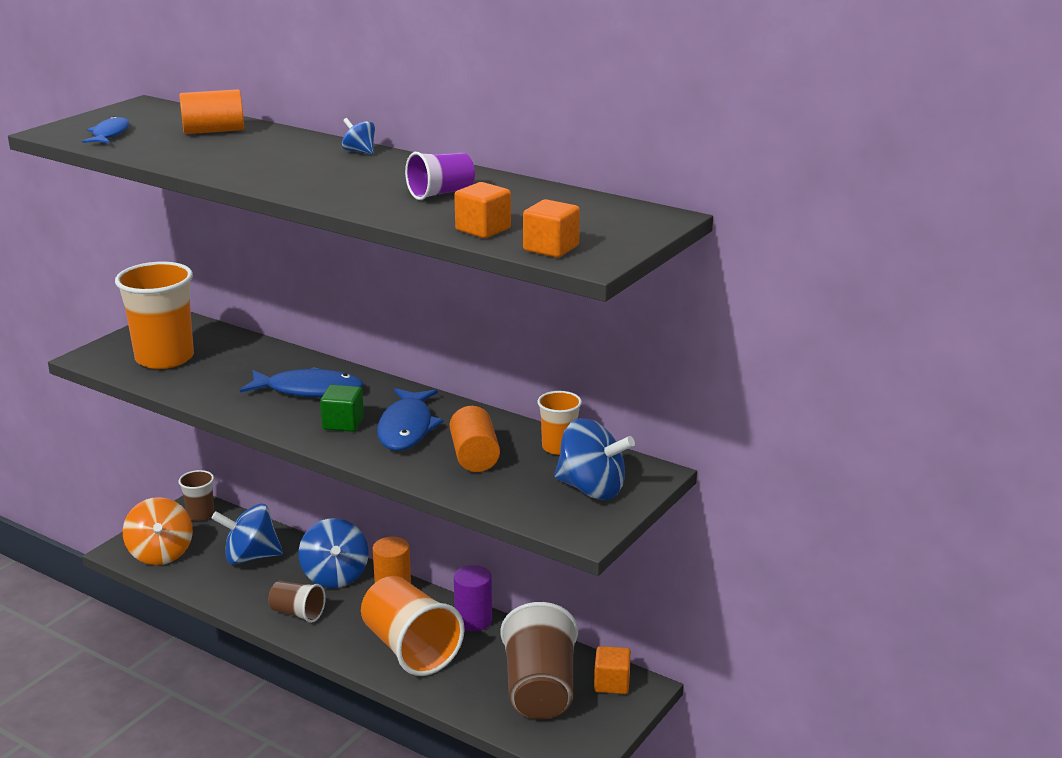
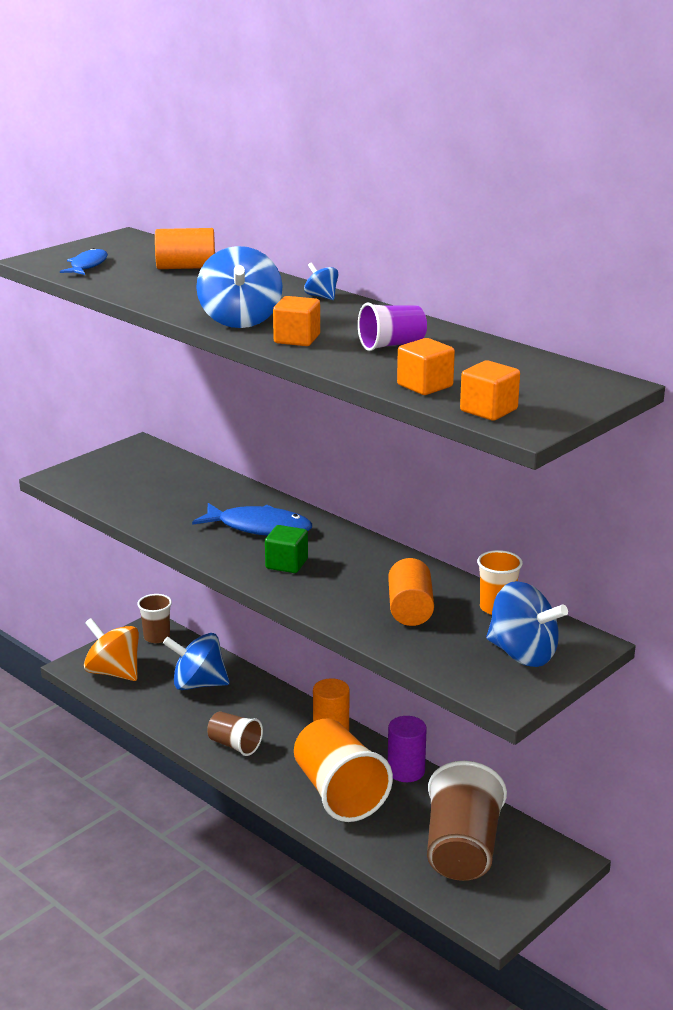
camera: 10 degrees right, 0 degrees up
(161, 554) = (114, 672): orange spinning top -> orange spinning top turned 135 degrees clockwise
(164, 358) = (127, 484): orange cup -> none
(335, 576) = (276, 711): blue spinning top -> blue spinning top (240, 320)
(406, 428) = (348, 574): blue fish -> none
(612, 683) = (536, 851): orange cube -> orange cube (297, 339)

